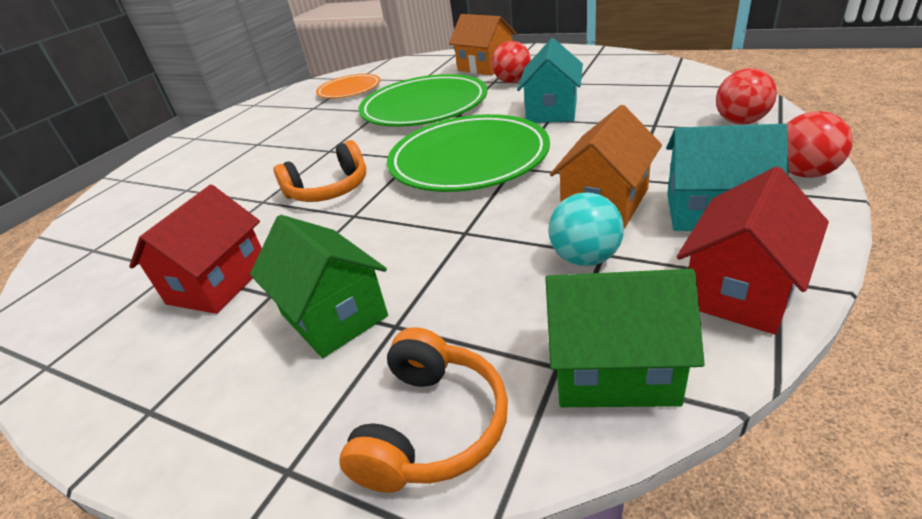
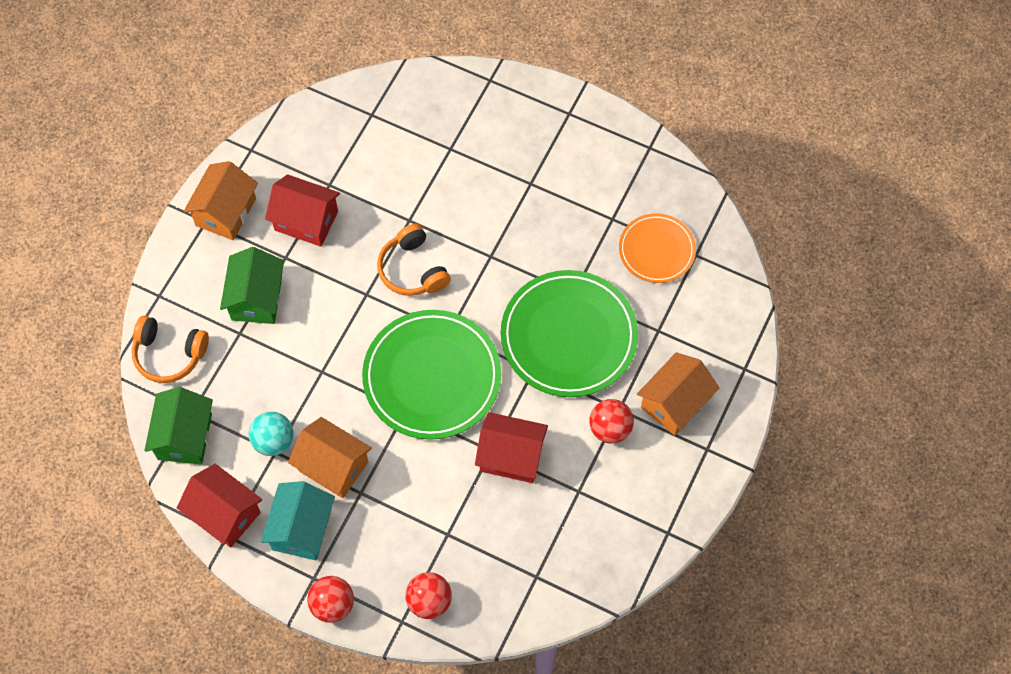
camera: 85 degrees right, 30 degrees up
(147, 383) = (226, 212): none -> orange house
(334, 315) = (257, 298): green house -> green house turned 45 degrees counterclockwise
(552, 111) = (511, 456): turquoise house -> red house

